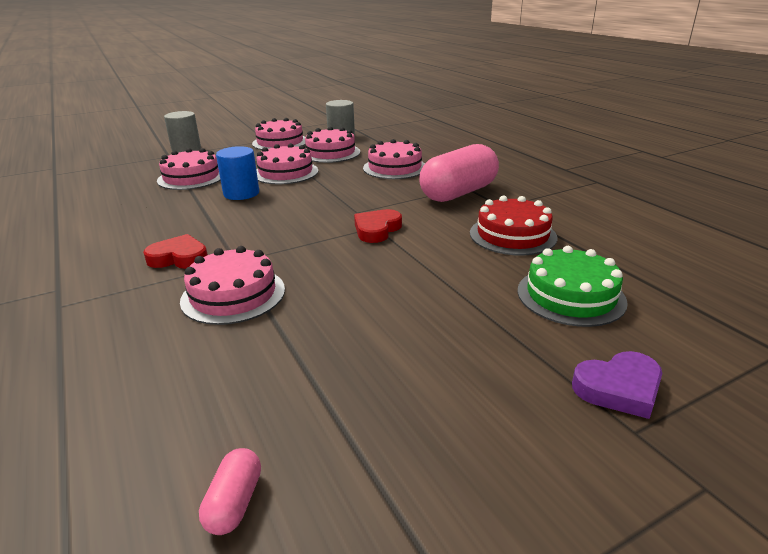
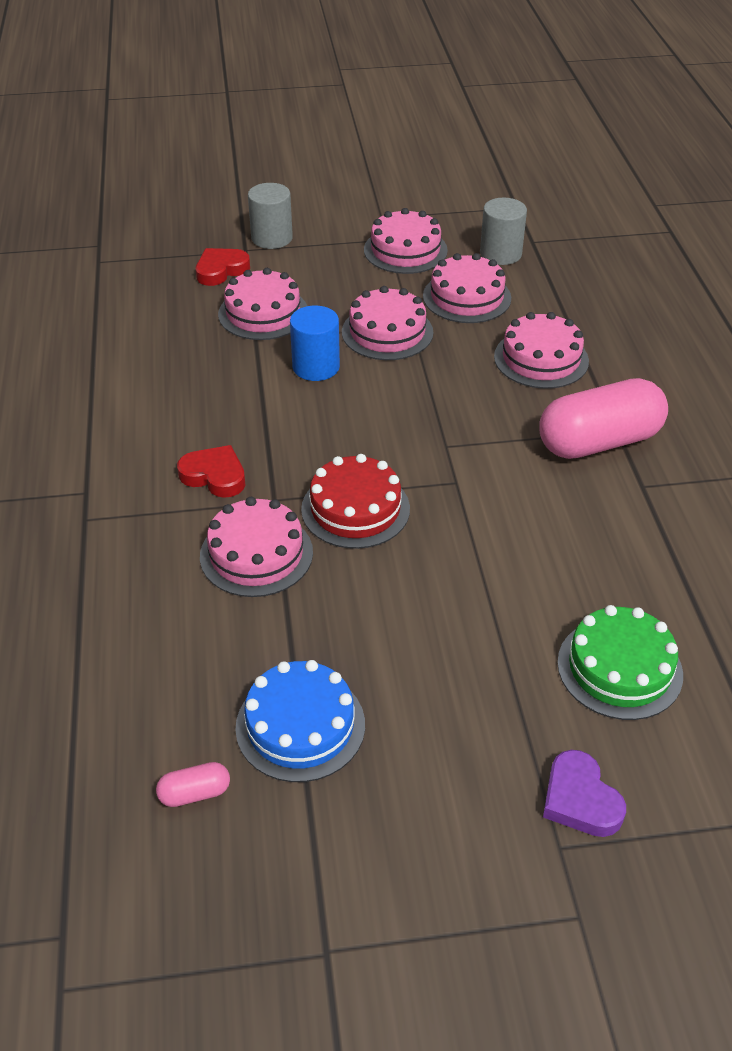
camera: 20 degrees right, 15 degrees up
(234, 503) = (195, 793): pink capsule -> pink capsule turned 45 degrees clockwise
(328, 404) = (300, 725): none -> blue cake
(377, 230) = (455, 488): red heart -> red heart (221, 270)
(512, 235) = (619, 547): red cake -> red cake (355, 509)
(619, 388) = (580, 799): purple heart -> purple heart turned 60 degrees clockwise

